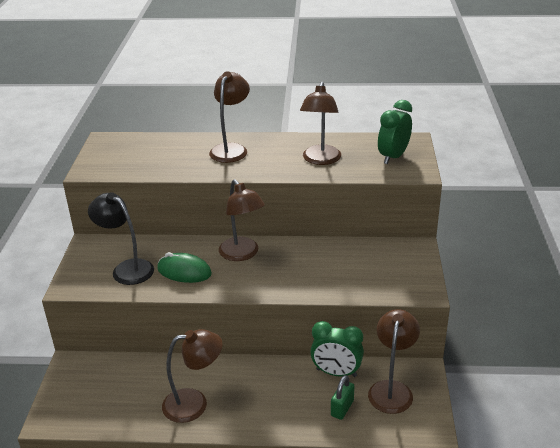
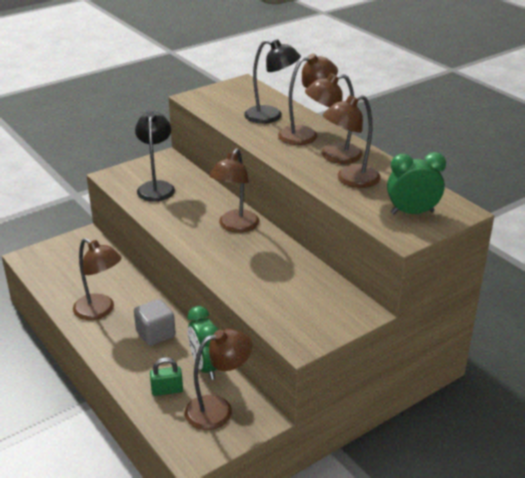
camera: 50 degrees right, 0 degrees up
(180, 151) = (271, 116): none -> black lamp
(184, 271) = (182, 212): green mouse -> none
(265, 382) = (155, 334): none -> grey cube
(277, 152) = (332, 155): none -> brown lamp

